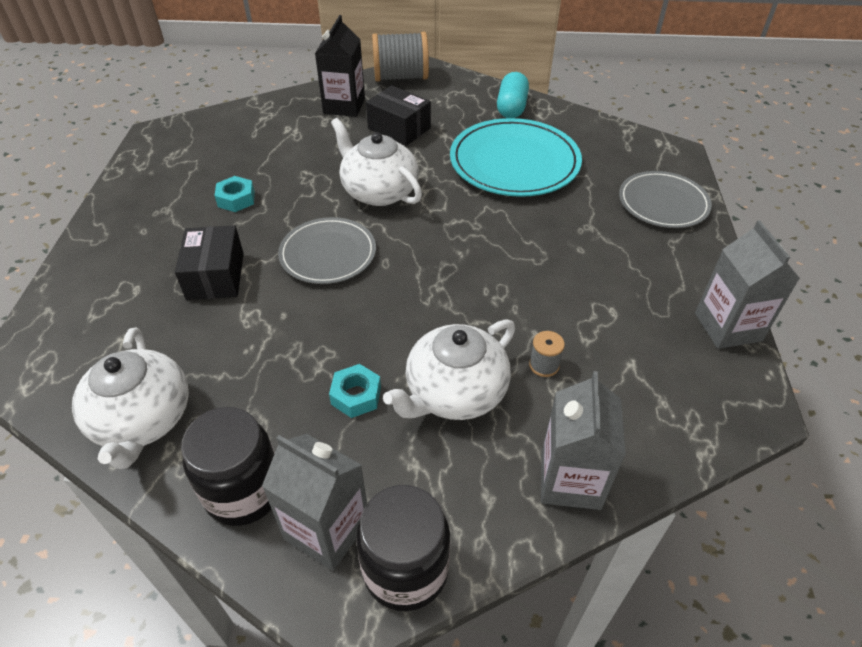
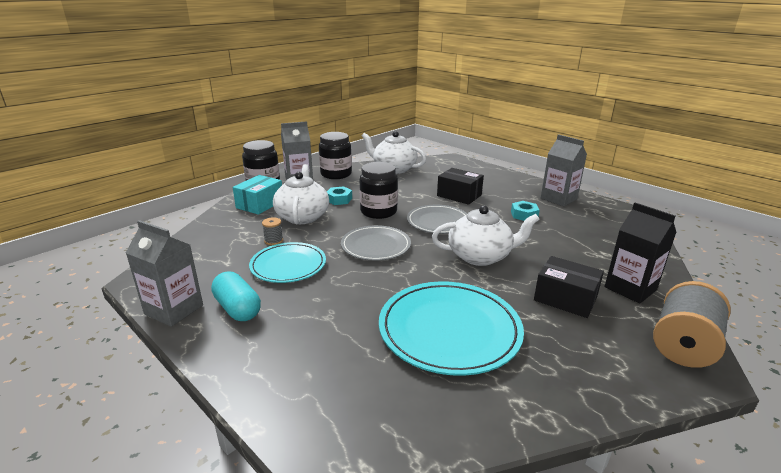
camera: 130 degrees right, 20 degrees down
(353, 323) = (378, 211): none -> black jar
(399, 128) = (565, 298): black box -> black box turned 45 degrees clockwise
(478, 487) = (260, 204): none -> turquoise box
(511, 108) = (553, 388): turquoise capsule -> turquoise capsule (238, 308)
(566, 308) = (288, 265): none -> turquoise plate
(570, 480) = (224, 220): grey carton -> grey carton (558, 199)
(663, 203) = (289, 377): grey plate -> grey plate (375, 246)

